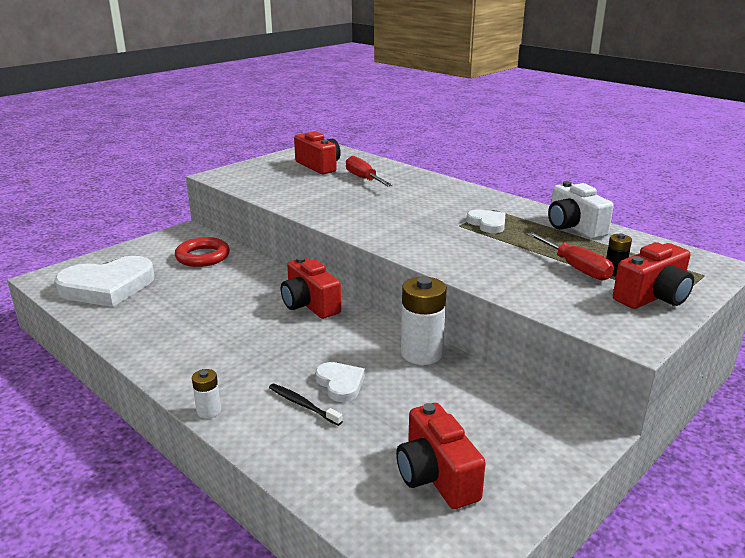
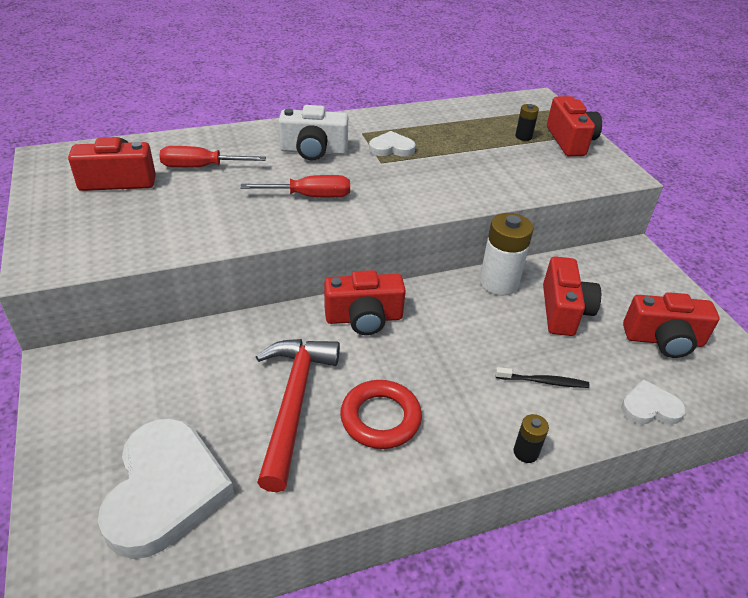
camera: 65 degrees left, 15 degrees up
(200, 303) = (293, 403): none -> red hammer
(203, 256) = (164, 369): red ring -> red ring (380, 418)
(208, 411) = (526, 452): white battery -> black battery
(303, 405) = (543, 381): black toothbrush -> black toothbrush turned 150 degrees counterclockwise
(340, 384) = (521, 347): white heart -> white heart (650, 407)
(417, 398) = (563, 311): none -> red camera
(573, 227) = (433, 117): white camera -> white camera (313, 151)
(576, 268) = (507, 148): red screwdriver -> red screwdriver (310, 196)

